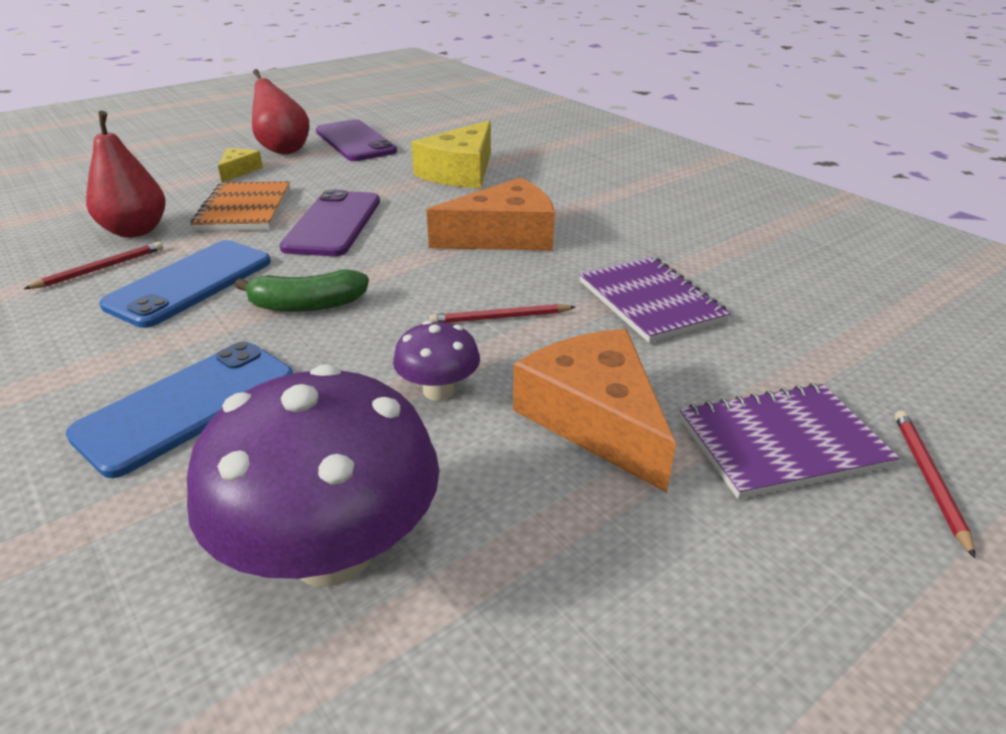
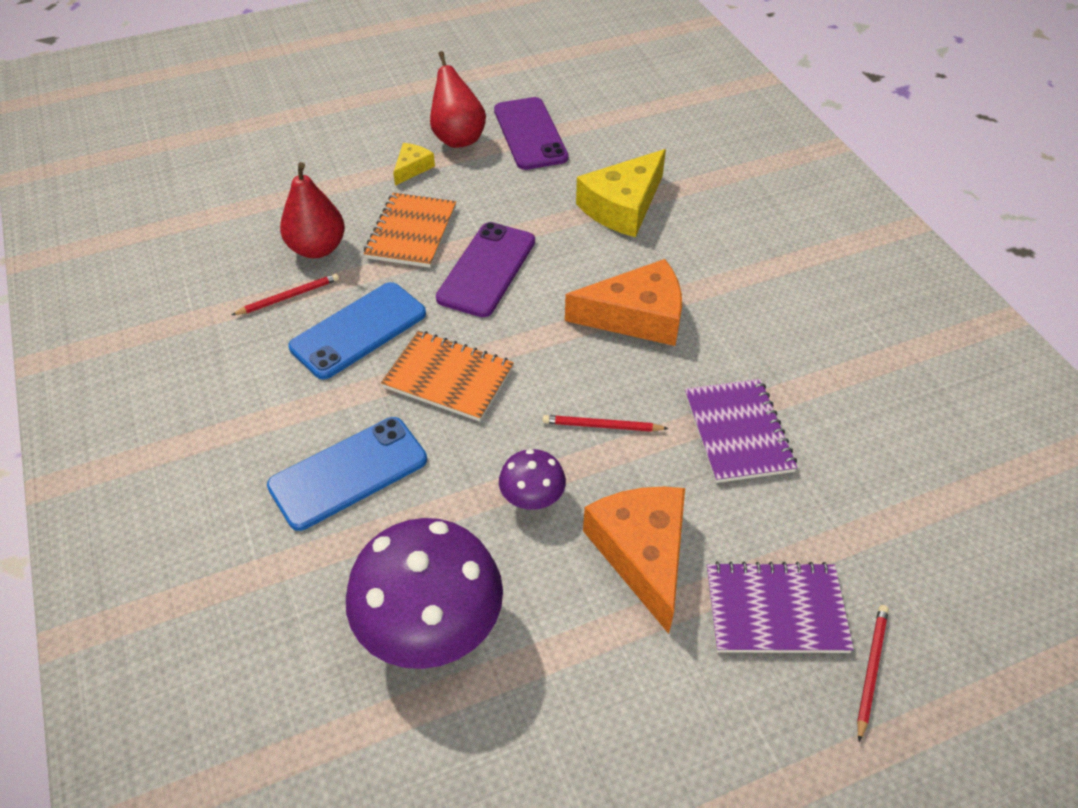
camera: 15 degrees right, 15 degrees up
(307, 305) = (448, 378): green banana -> orange notebook

